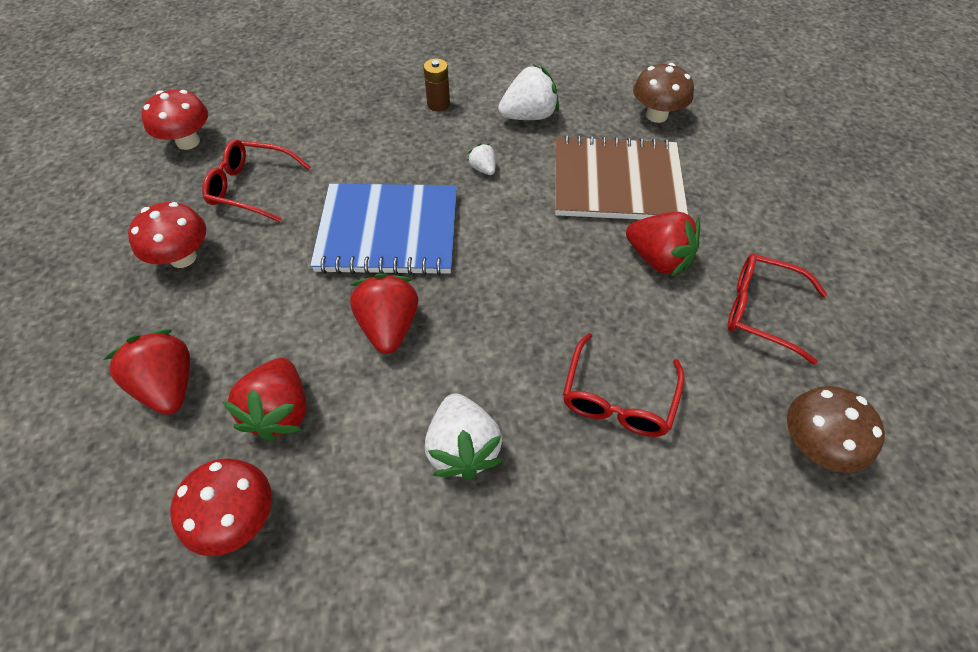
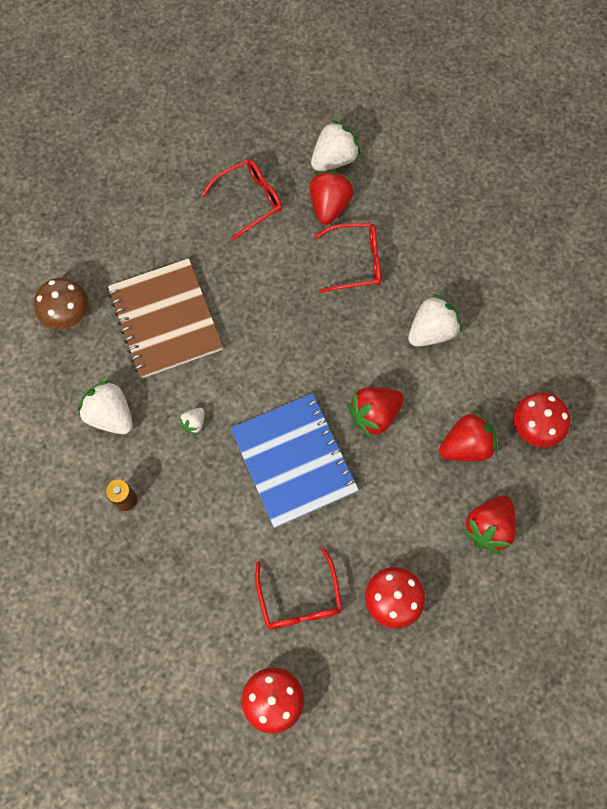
camera: 115 degrees left, 15 degrees up
(658, 259) = (233, 270): red strawberry -> red strawberry (329, 206)
(761, 311) = (249, 200): red glasses -> red glasses turned 120 degrees counterclockwise
(814, 445) = (334, 159): brown mushroom -> white strawberry

